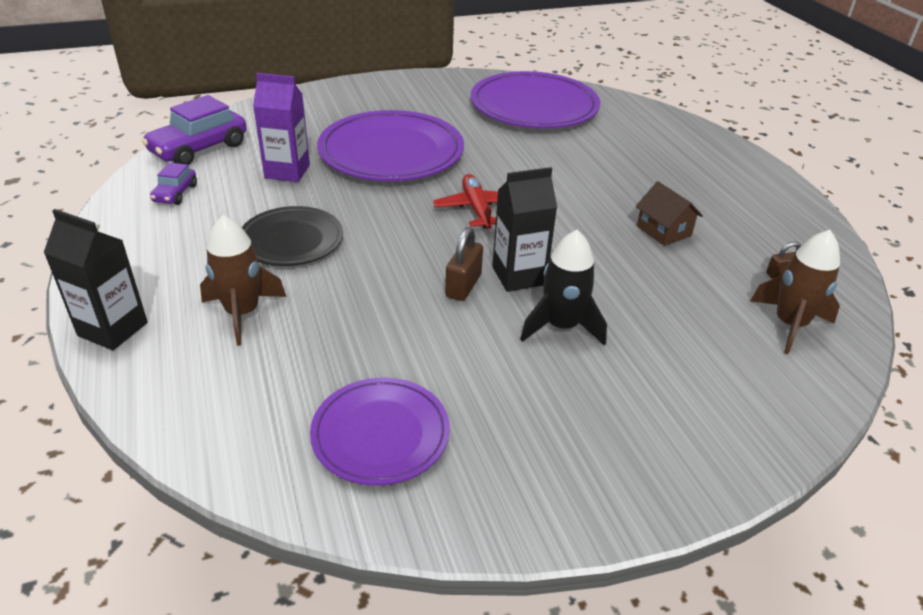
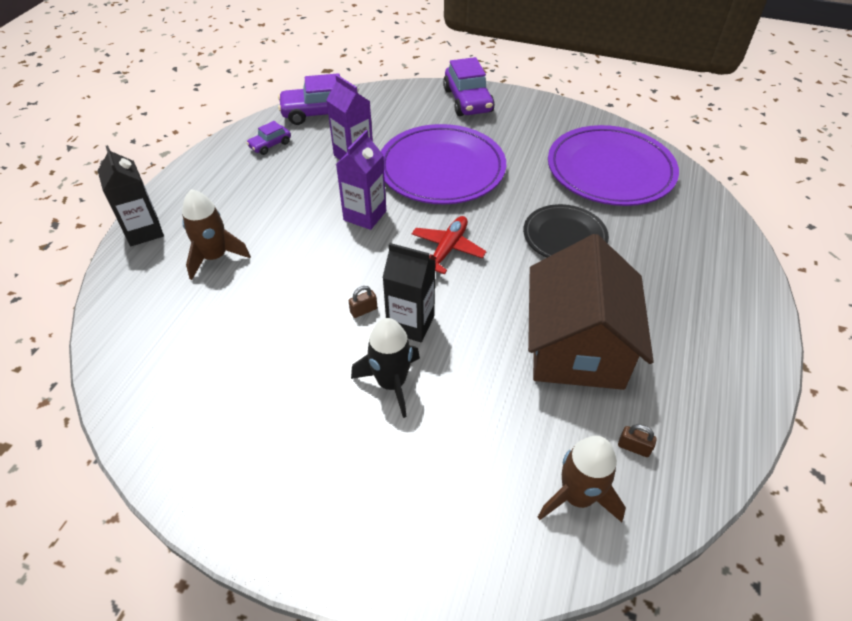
camera: 40 degrees right, 10 degrees up
(291, 240) = (297, 215): black plate -> black plate (564, 236)
(347, 94) = (467, 101): none -> purple car
(364, 214) = (365, 215): none -> purple carton
(380, 434) = (195, 390): purple plate -> none
(463, 286) = (363, 310): brown padlock -> brown padlock, size x0.62
(663, 231) = (577, 346): brown house -> brown house, size x2.34

